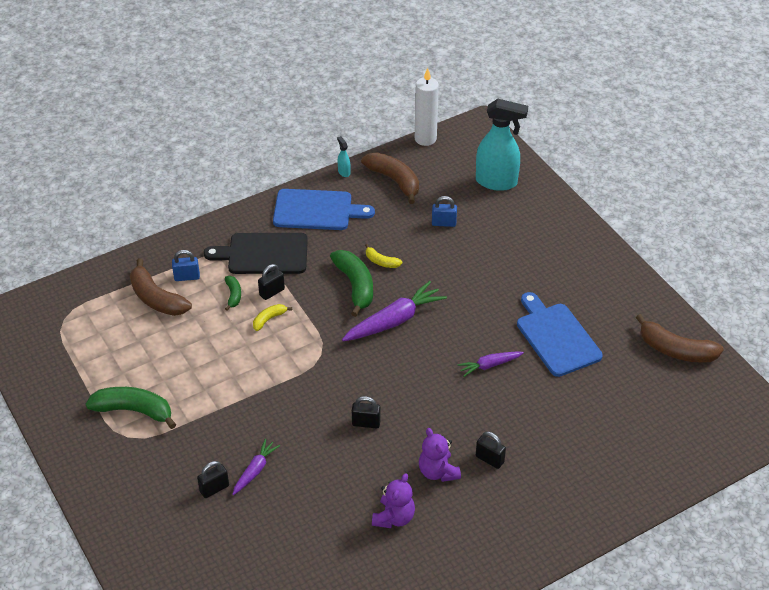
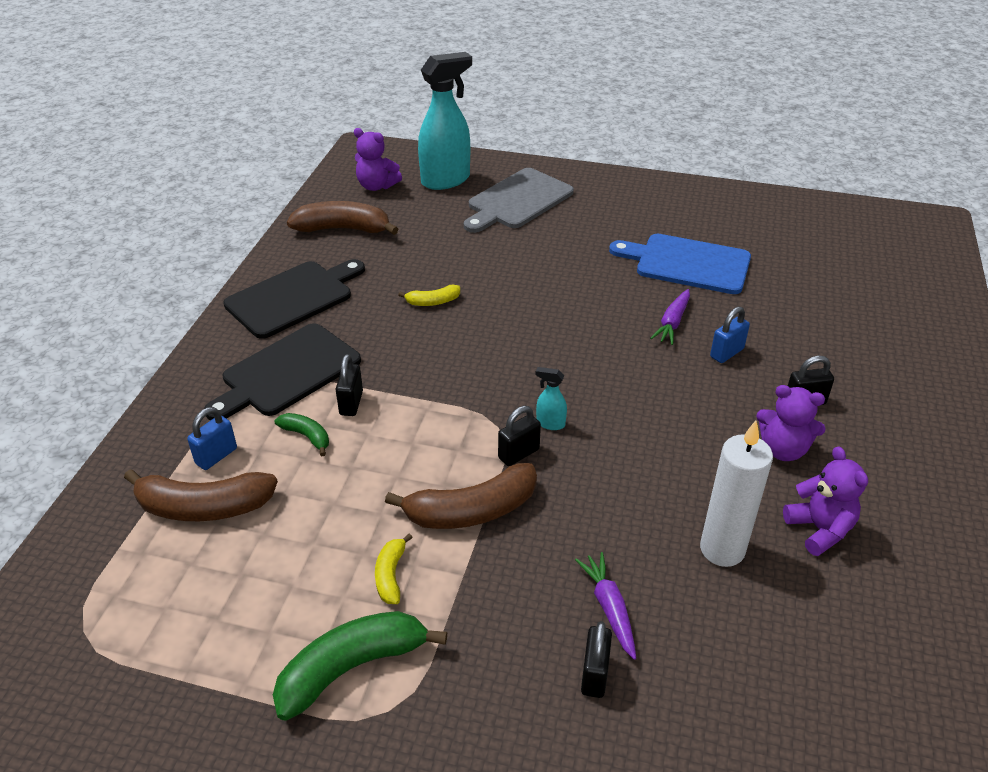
camera: 45 degrees left, 5 degrees down
(269, 319) = (387, 432): yellow banana -> yellow banana (391, 575)
(316, 210) = (293, 297): blue cutting board -> black cutting board
(344, 172) = (276, 249): turquoise spray bottle -> turquoise spray bottle (550, 423)
(355, 286) = (437, 339): green banana -> none
(366, 423) = (646, 458): black padlock -> black padlock (518, 454)
(394, 321) = (525, 344): purple carrot -> none
(425, 139) = (325, 182): white candle -> white candle (722, 549)
(444, 223) = (446, 236): blue padlock -> blue padlock (726, 353)
(450, 160) = (376, 186): none -> purple teddy bear
(518, 225) = (517, 201): none -> grey cutting board
(676, 350) = (787, 215): brown banana -> brown banana (472, 511)

